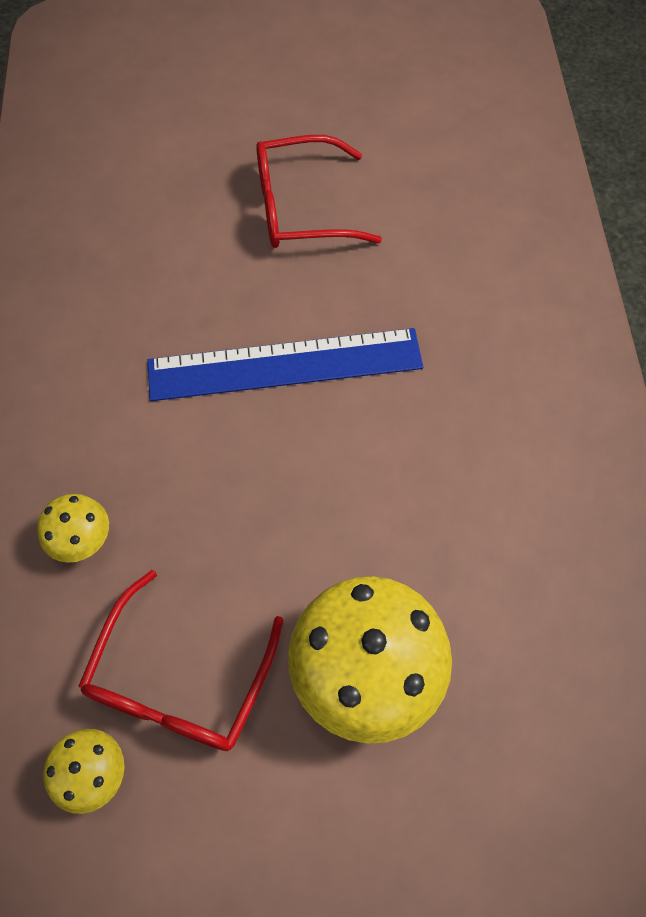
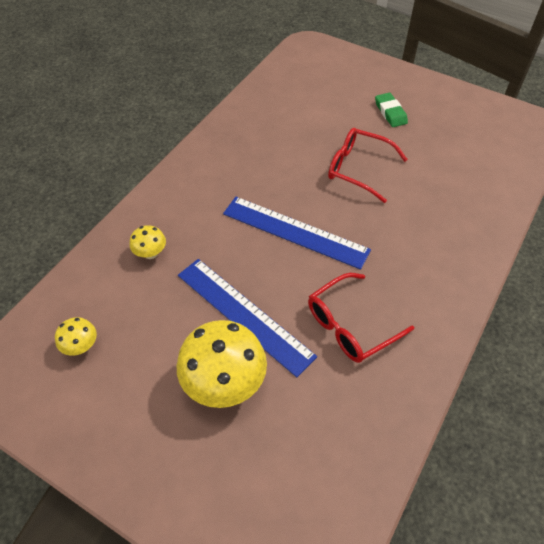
camera: 35 degrees right, 10 degrees down
(180, 680) = (143, 333): red glasses -> red glasses (350, 325)
(279, 88) = (390, 112): none -> green eraser
(311, 545) = (244, 314): none -> blue ruler

